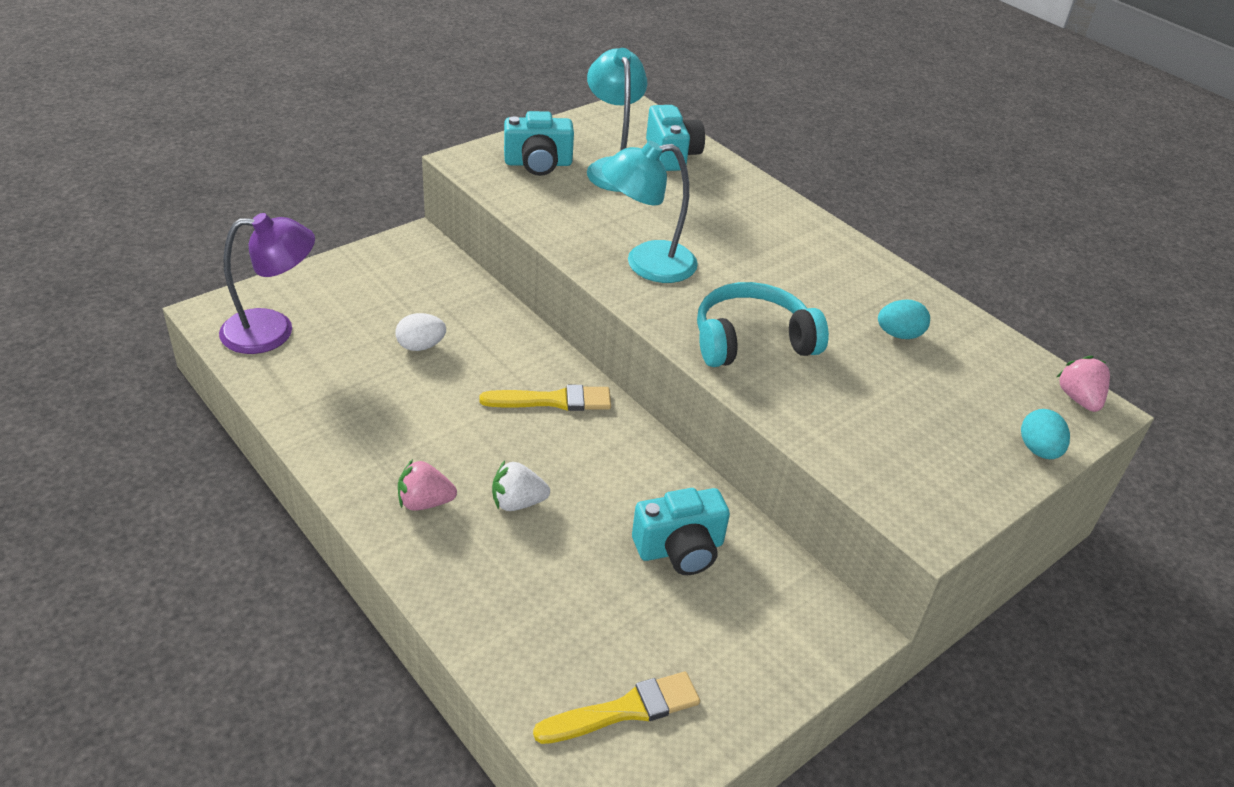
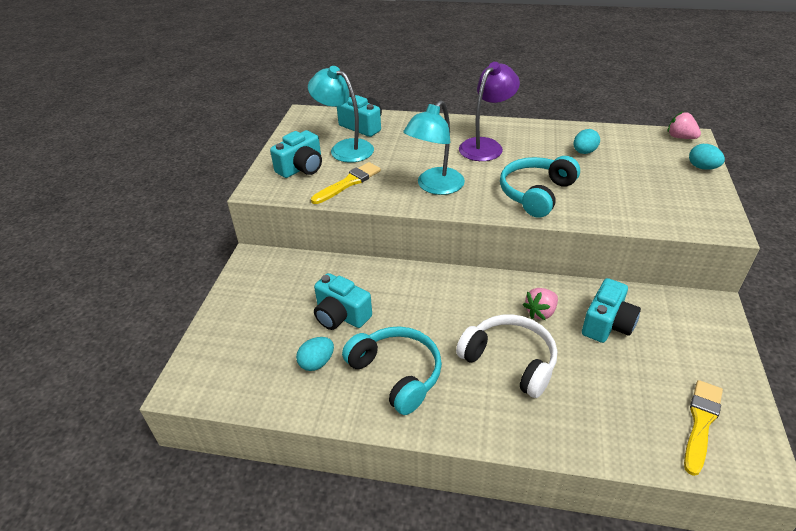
camera: 35 degrees left, 0 degrees up
(273, 331) = (239, 369): purple lamp -> purple lamp (486, 146)
(341, 372) = (317, 363): none -> turquoise egg
(395, 432) = (396, 374): none -> turquoise headphones
(421, 346) = (341, 315): white egg -> turquoise camera
(425, 502) = (467, 399): pink strawberry -> pink strawberry (540, 312)
(517, 502) = (510, 361): white strawberry -> white headphones
(553, 400) = (449, 295): yellow brush -> yellow brush (348, 183)

